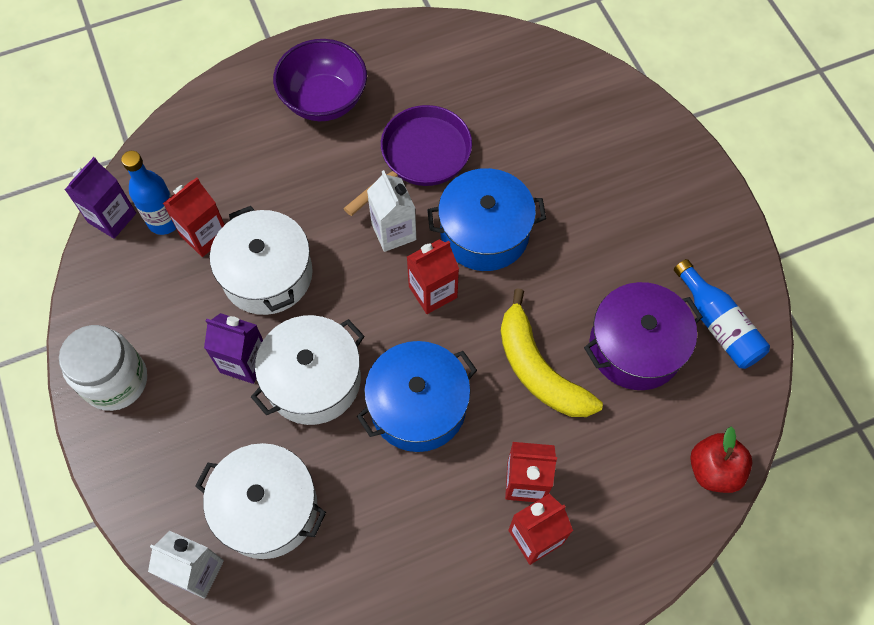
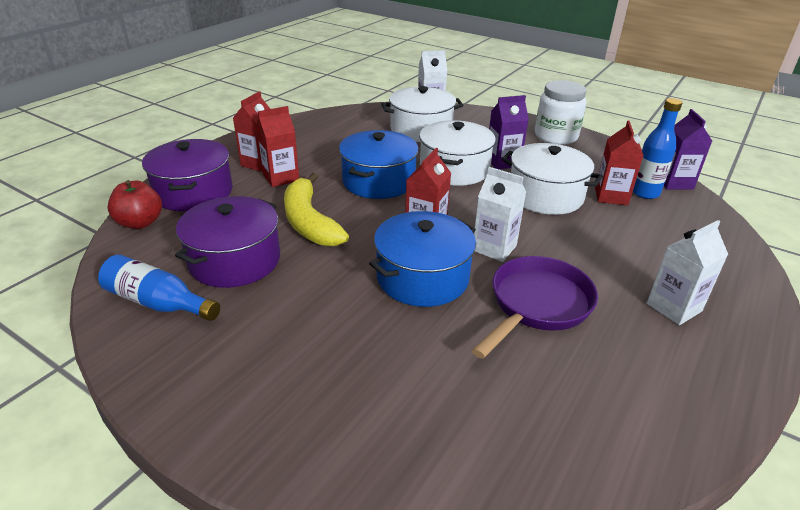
camera: 145 degrees right, 30 degrees down
(324, 100) = (674, 307): purple bowl -> white carton
(420, 157) = (537, 305): purple pan -> purple pan turned 150 degrees counterclockwise
(538, 369) = (309, 222): yellow banana -> yellow banana turned 135 degrees counterclockwise
(640, 506) = (194, 192): none -> purple pot

